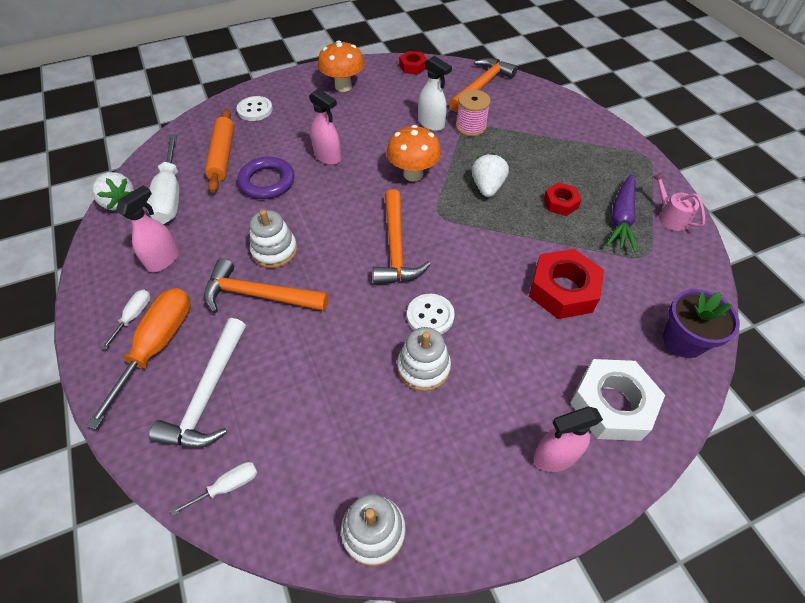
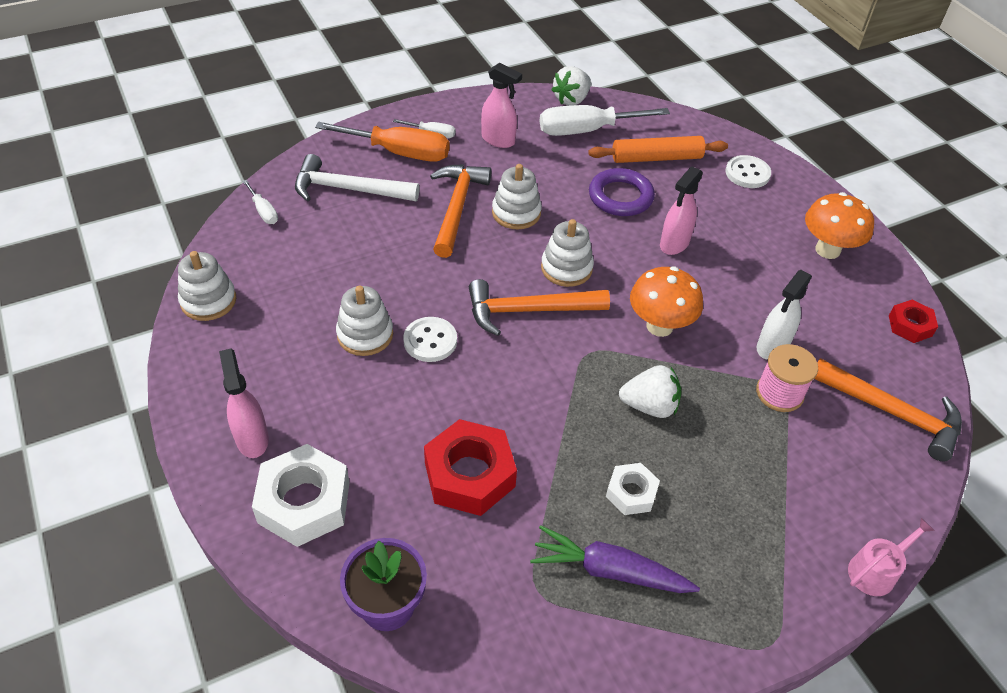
camera: 85 degrees right, 5 degrees down
(349, 221) = (566, 268): none -> white stacking toy
(560, 203) = (631, 493): red nut -> white nut
(670, 217) = (624, 647): pink watering can -> pink watering can (876, 571)

